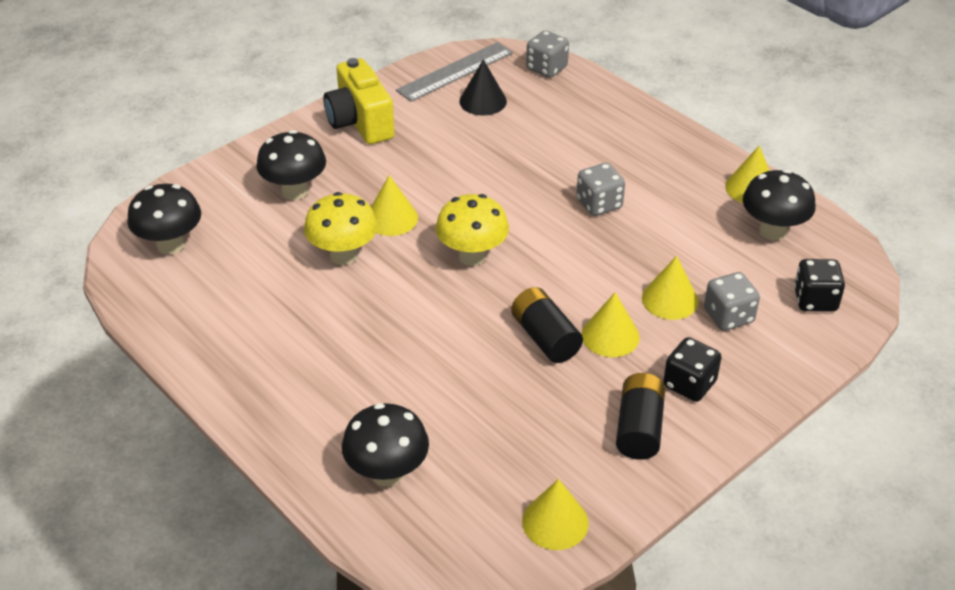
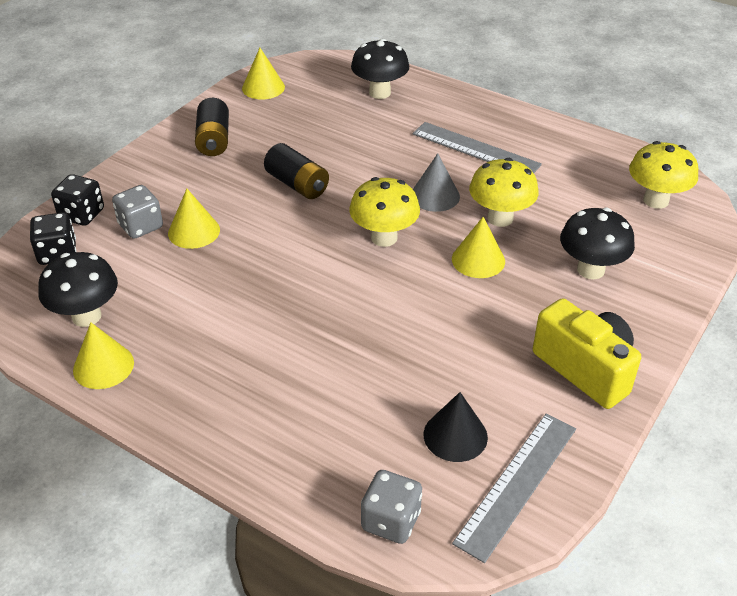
camera: 165 degrees right, 0 degrees up
(170, 245) = (656, 200): black mushroom -> yellow mushroom
(314, 347) = (475, 149): none -> grey ruler
(396, 294) = (435, 196): none -> grey cone
(599, 204) = (274, 314): grey dice -> none
(610, 336) = (243, 194): yellow cone -> none
(689, 384) = (176, 172): black dice -> black dice (82, 214)

